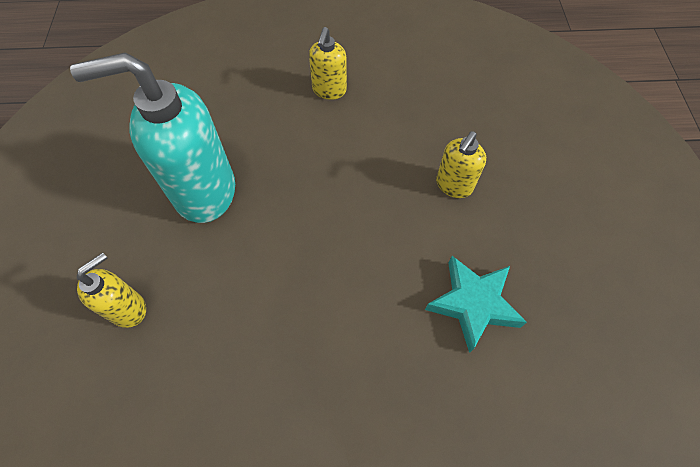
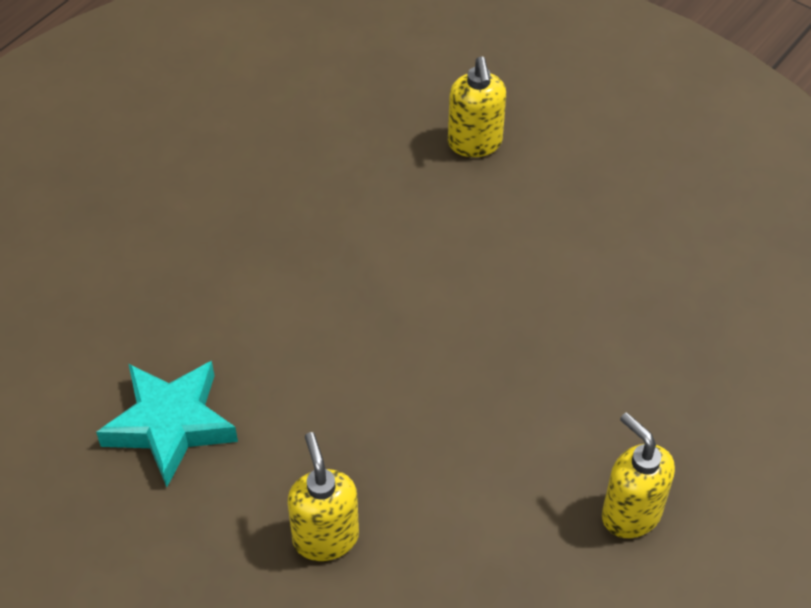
camera: 130 degrees right, 10 degrees down
(204, 191) = (570, 272): turquoise soap dispenser -> none

